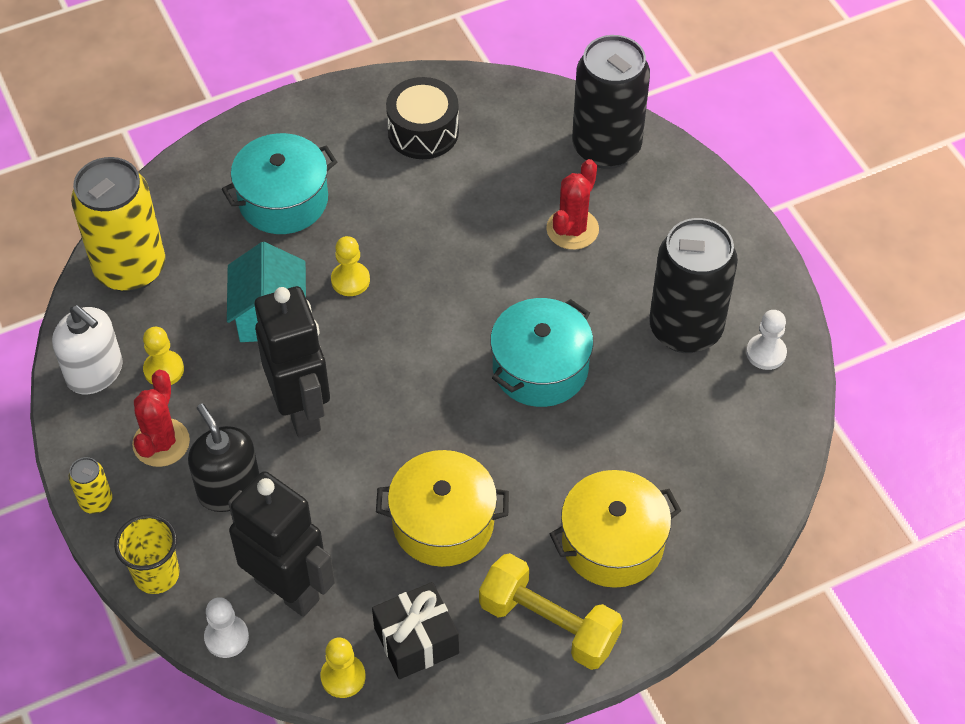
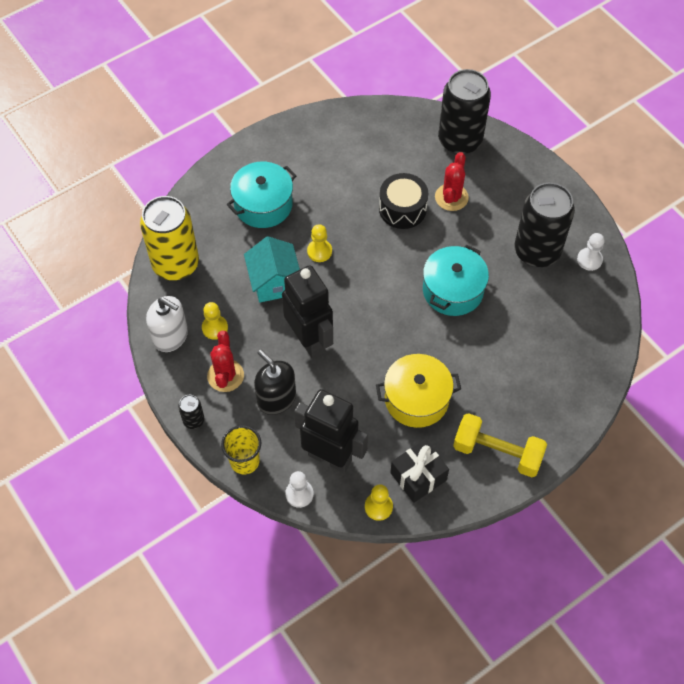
camera: 10 degrees left, 5 degrees up
(96, 501) = (193, 420): yellow can -> black can
(423, 132) = (341, 147): black drum -> black drum (402, 209)
(612, 543) = (524, 395): yellow pot -> none

